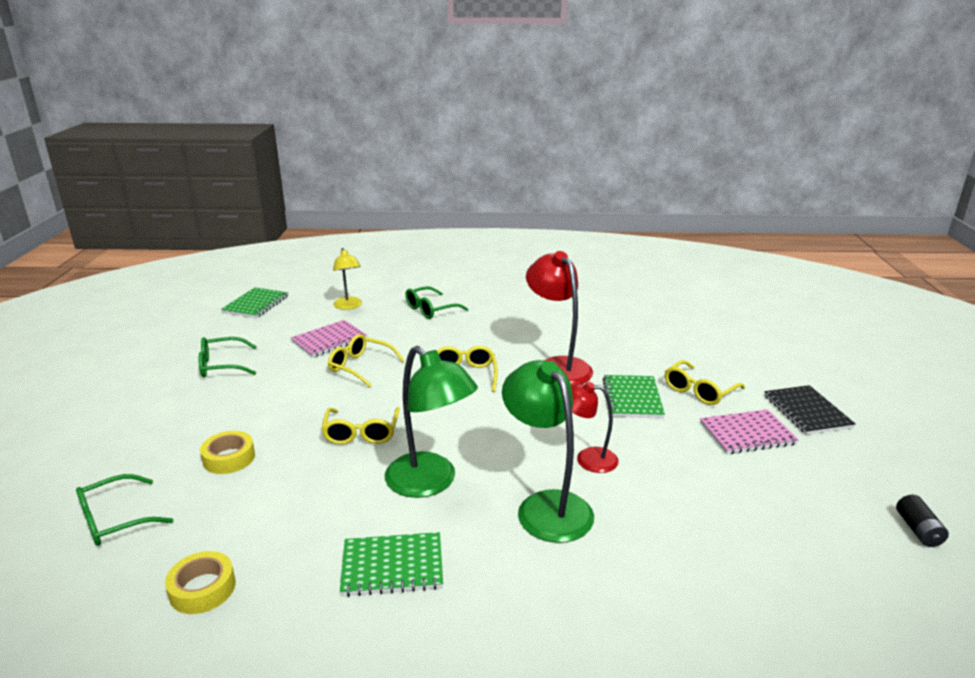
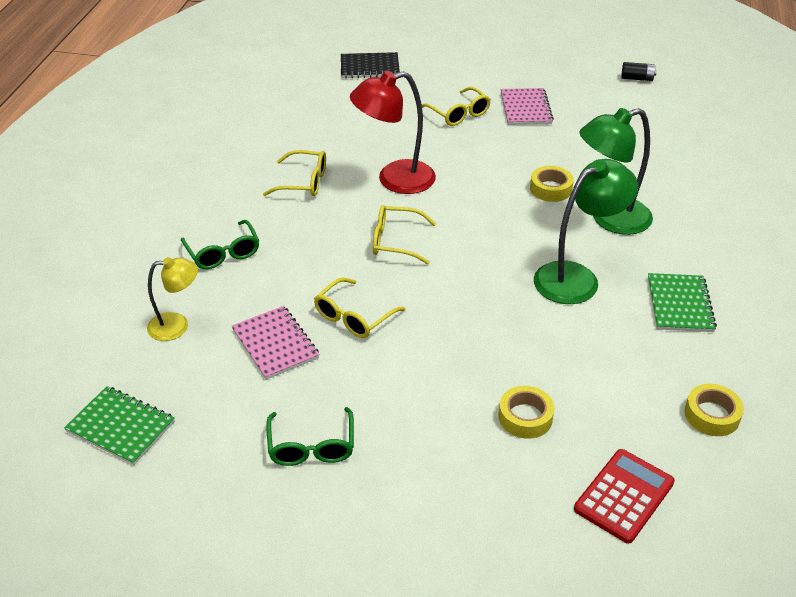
camera: 80 degrees left, 15 degrees up
(114, 520) = (624, 496): green glasses -> red calculator
(361, 433) = (493, 318): yellow glasses -> yellow glasses (304, 182)
(588, 459) = (550, 189): red lamp -> yellow tape
(632, 398) = (463, 149): green notebook -> none
(807, 411) = (499, 75): black notebook -> black notebook (369, 67)

